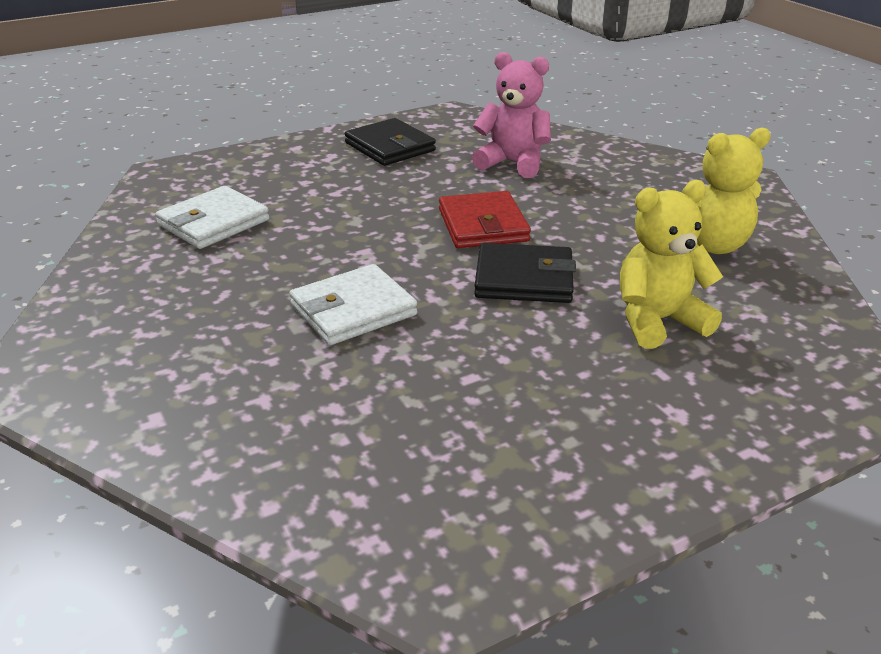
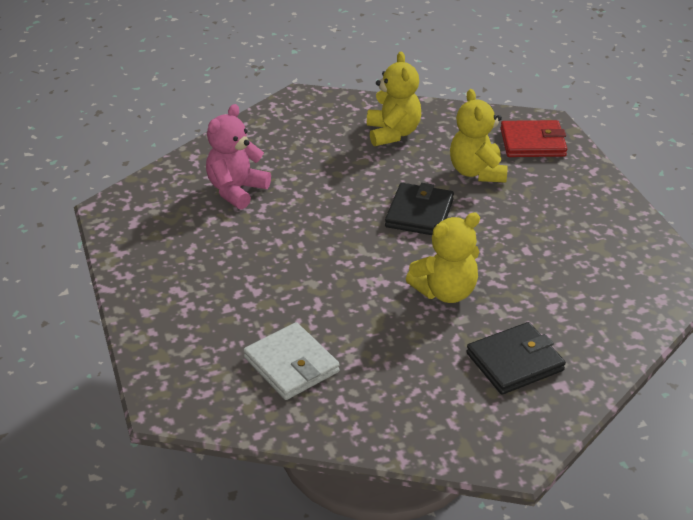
camera: 80 degrees left, 5 degrees up
(353, 310) = (445, 292): white wallet -> yellow teddy bear
(390, 147) = (173, 252): black wallet -> black wallet (515, 362)
(483, 225) = (339, 220): red wallet -> red wallet (532, 143)

